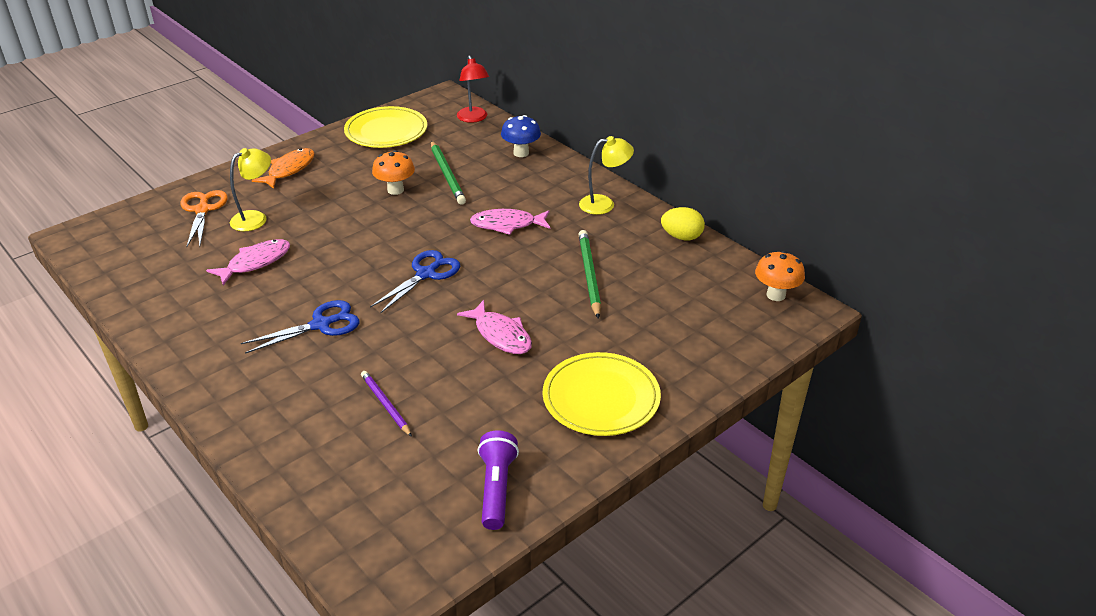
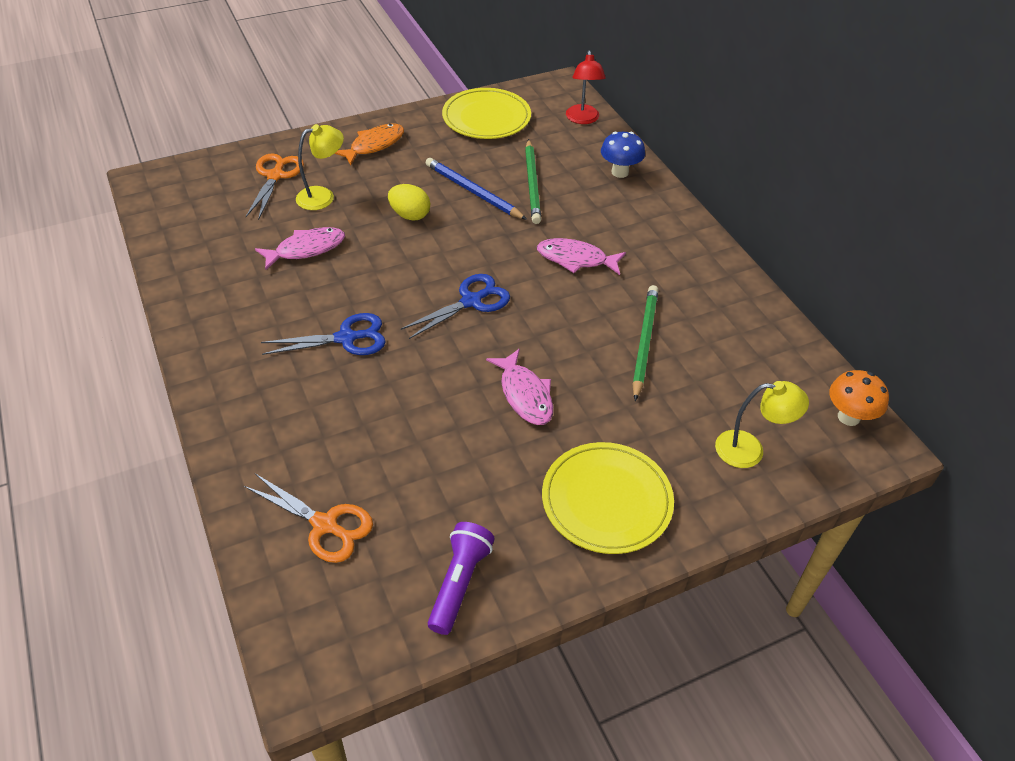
camera: 15 degrees right, 10 degrees up
(357, 473) = (325, 525): none -> orange scissors
(385, 405) = (379, 450): purple pencil -> none
(395, 190) = (473, 192): orange mushroom -> blue pencil
(604, 204) = (690, 256): yellow lamp -> yellow lamp (750, 450)
(681, 237) = (763, 316): yellow egg -> yellow egg (410, 215)

